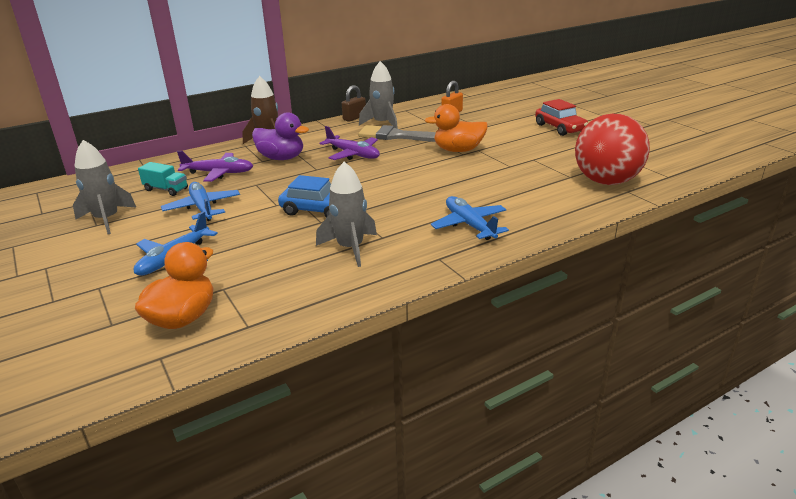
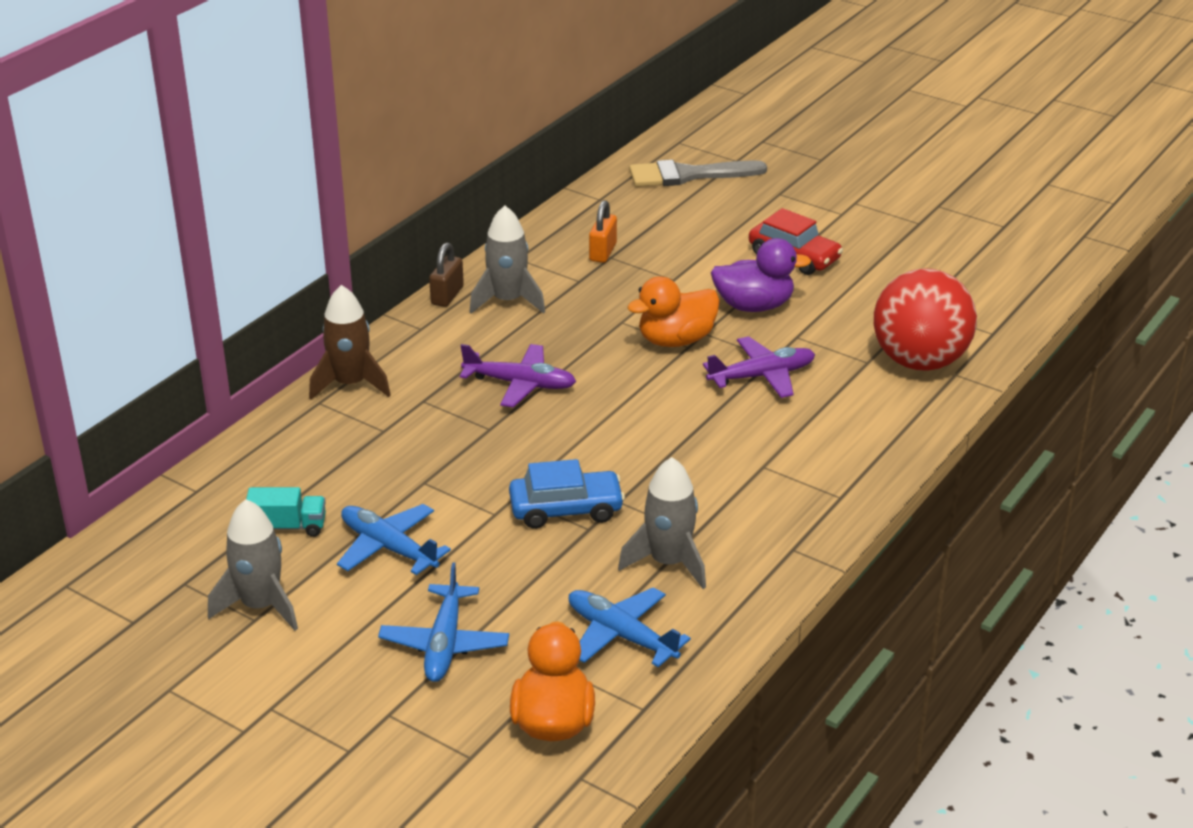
camera: 25 degrees left, 5 degrees up
(219, 173) = (338, 473): purple plane -> purple plane (762, 376)
(281, 158) = (410, 417): purple duck -> purple duck (754, 306)
(397, 136) = (557, 327): grey brush -> grey brush (688, 175)
(469, 225) = (793, 484): blue plane -> blue plane (621, 635)

